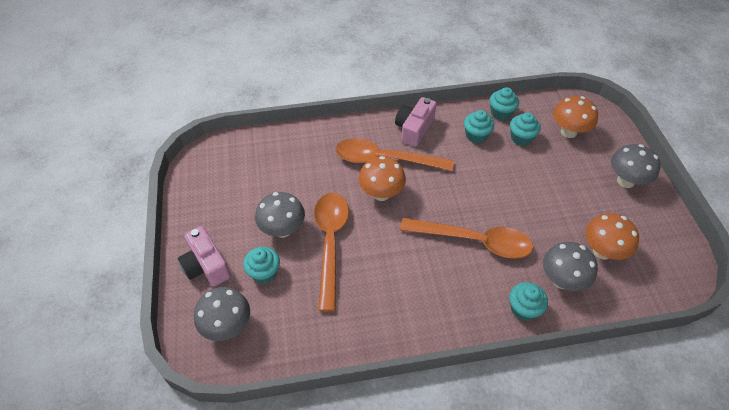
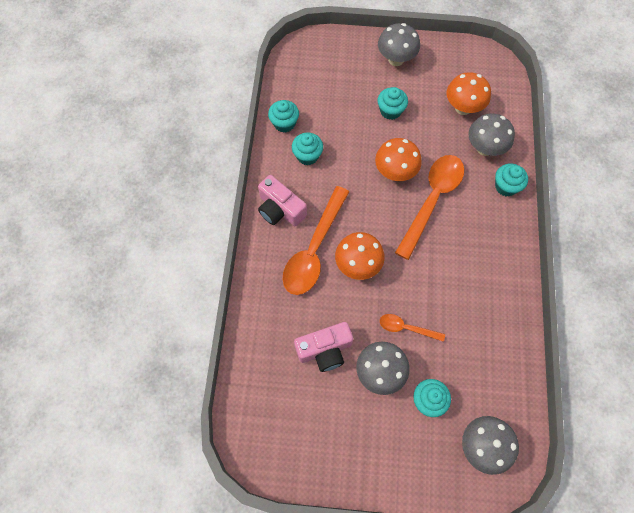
camera: 75 degrees left, 15 degrees up
(206, 265) = (407, 460): pink camera -> pink camera (325, 350)
(330, 242) = (406, 328): orange spoon -> orange spoon, size x0.50
(521, 138) = (322, 118): turquoise cupcake -> turquoise cupcake (390, 111)
(568, 132) = (327, 77): orange mushroom -> orange mushroom (395, 172)

